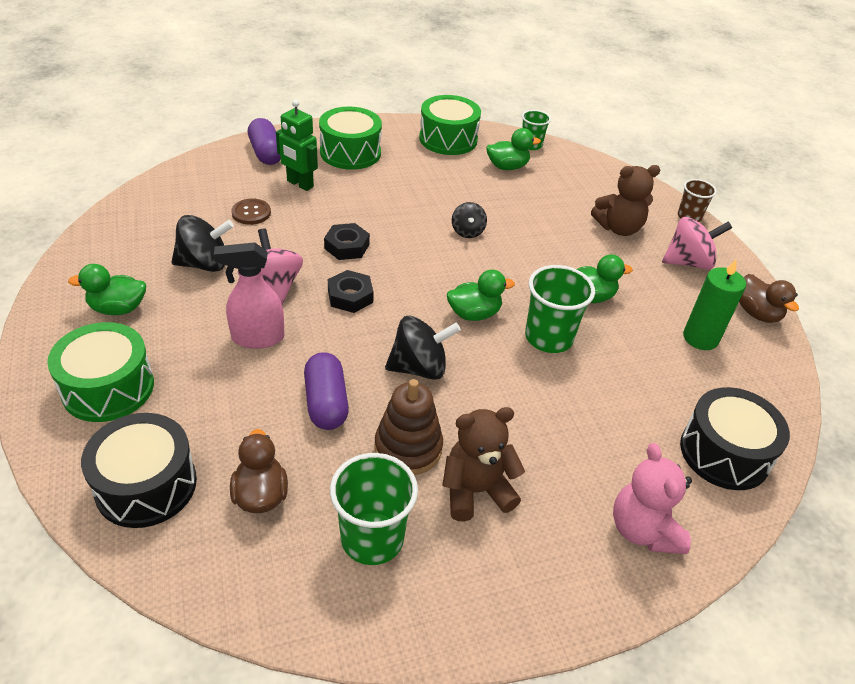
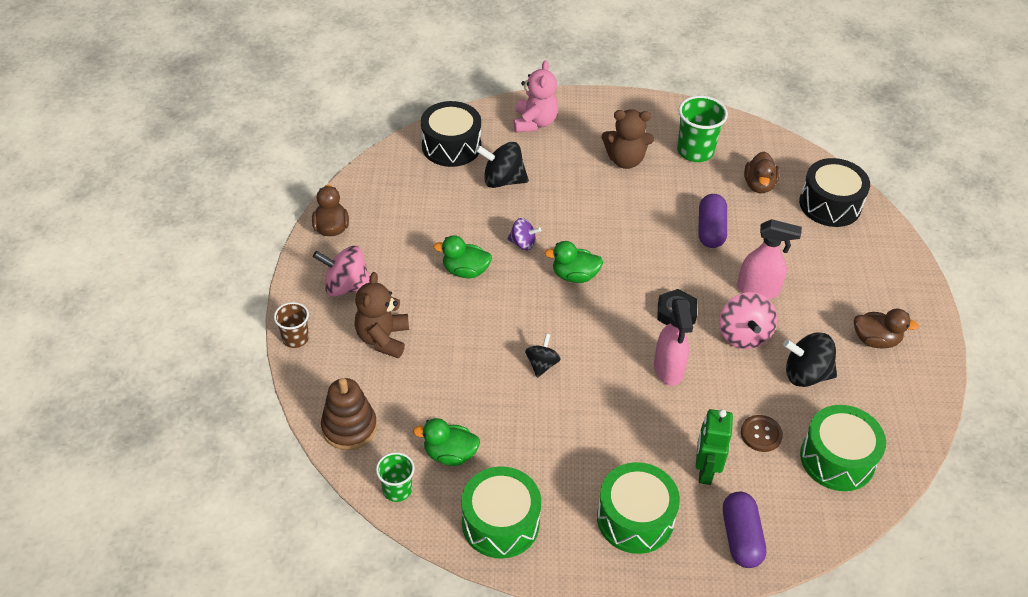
camera: 160 degrees left, 5 degrees up
(108, 388) = (868, 272): green drum -> green drum (837, 459)
(118, 308) = (875, 340): green duck -> brown duck
(300, 184) = (705, 470): green robot -> green robot turned 135 degrees counterclockwise
(347, 246) = (668, 369): black nut -> pink spray bottle
(408, 448) = (660, 191): brown stacking toy -> brown stacking toy (349, 427)
(419, 368) = (636, 241): black spinning top -> black spinning top (502, 180)
(548, 338) = (523, 243): green cup -> purple spinning top
(618, 228) = (383, 338): brown teddy bear -> brown teddy bear turned 90 degrees counterclockwise
(700, 338) = (399, 218): green candle -> none

